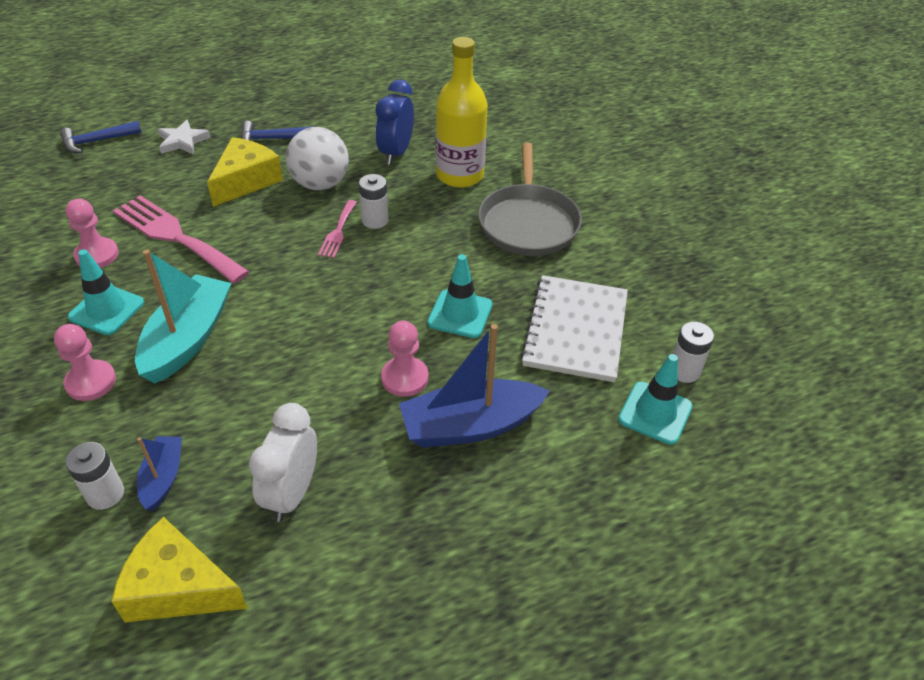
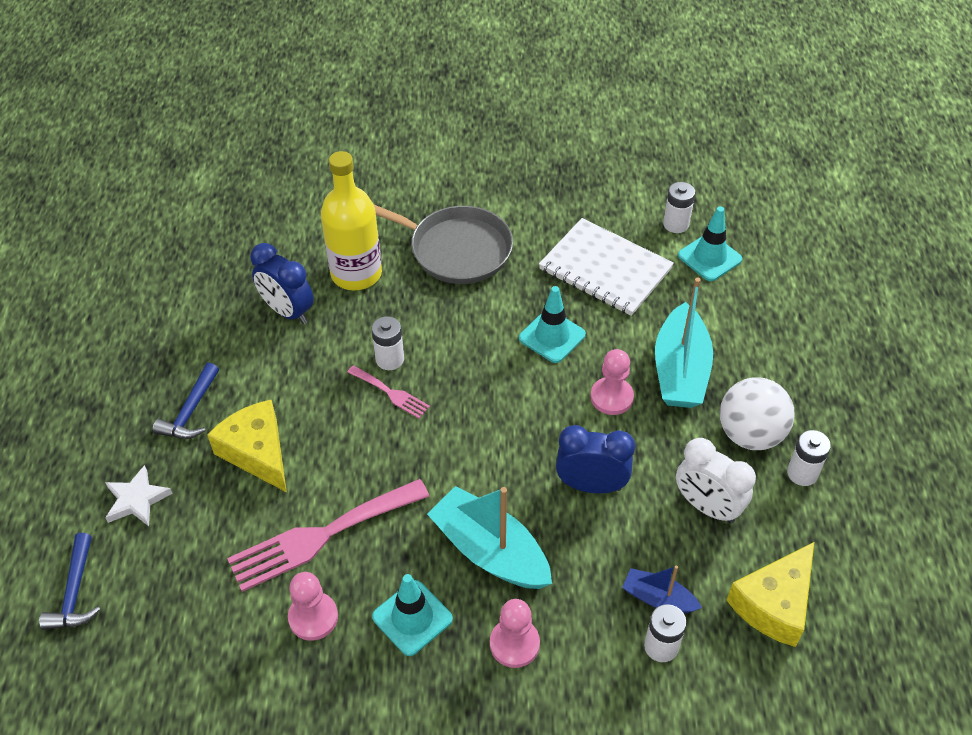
camera: 65 degrees left, 5 degrees up
(286, 390) = (591, 485): none -> blue clock
(320, 184) = (303, 388): white ball -> white ball (750, 434)
(373, 578) = (802, 473): none -> white battery
(470, 425) = (680, 370): blue boat -> turquoise boat

